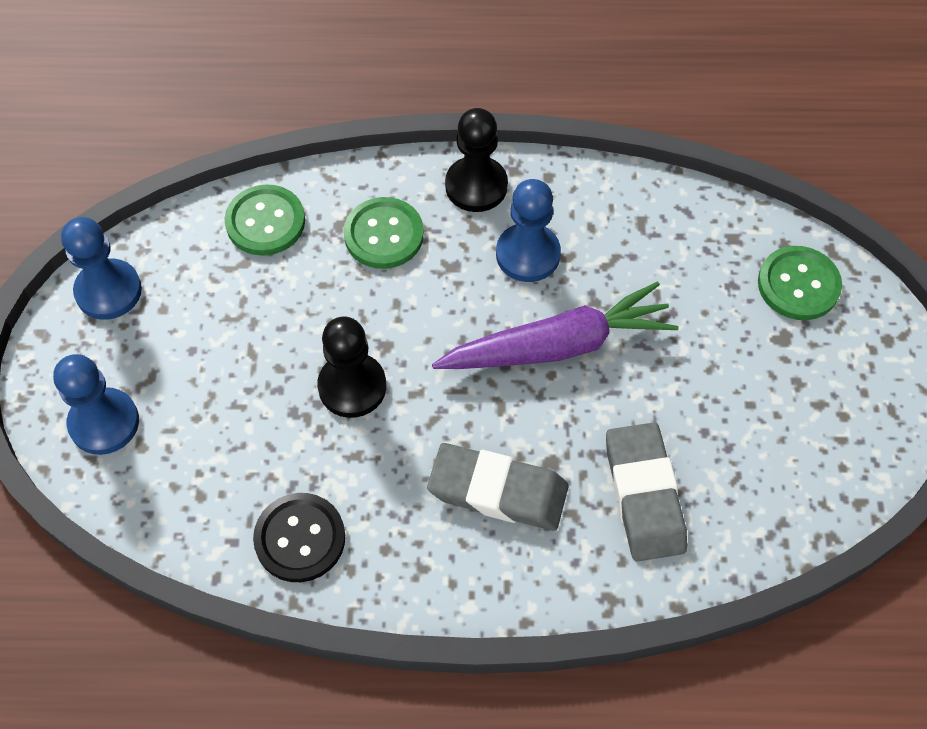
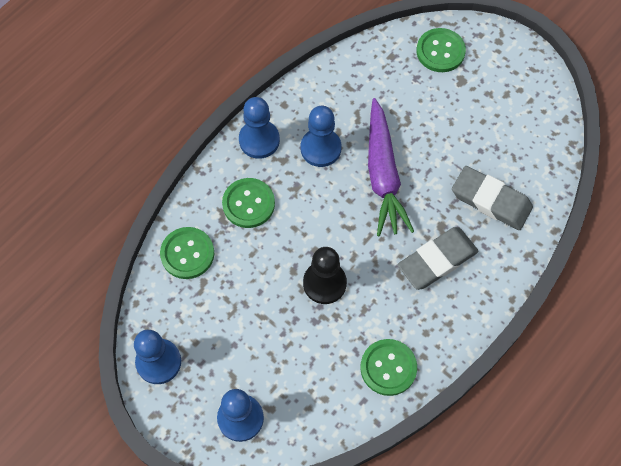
camera: 50 degrees left, 5 degrees up
(300, 538) = (388, 368): black button -> green button
(476, 186) = (259, 140): black pawn -> blue pawn
(558, 345) = (383, 175): purple carrot -> purple carrot turned 150 degrees clockwise

